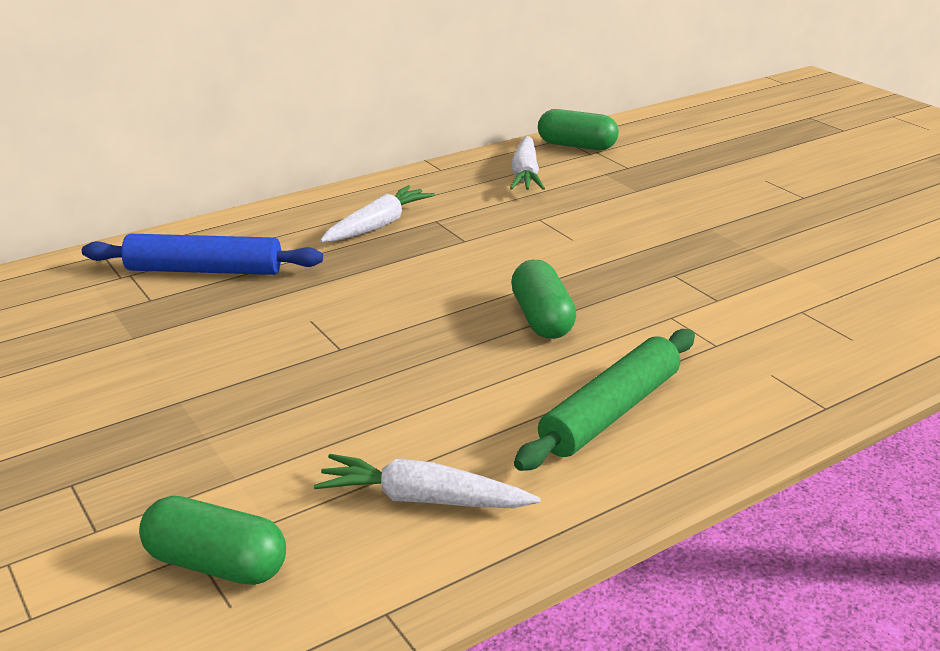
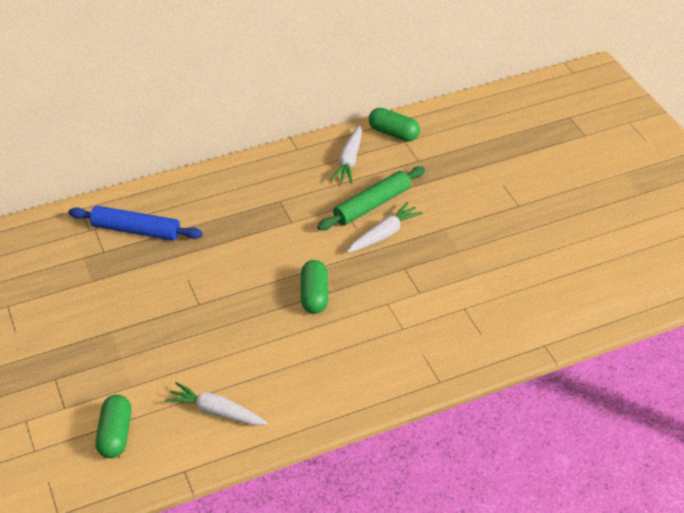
camera: 10 degrees right, 15 degrees up
(216, 564) = (115, 434): green capsule -> green capsule turned 60 degrees clockwise
(377, 225) = (243, 202): white carrot -> white carrot (384, 234)
(611, 412) = (326, 369): green rolling pin -> green rolling pin (372, 205)

